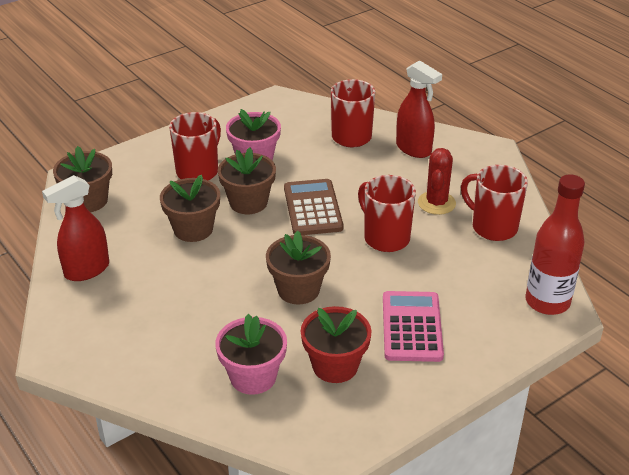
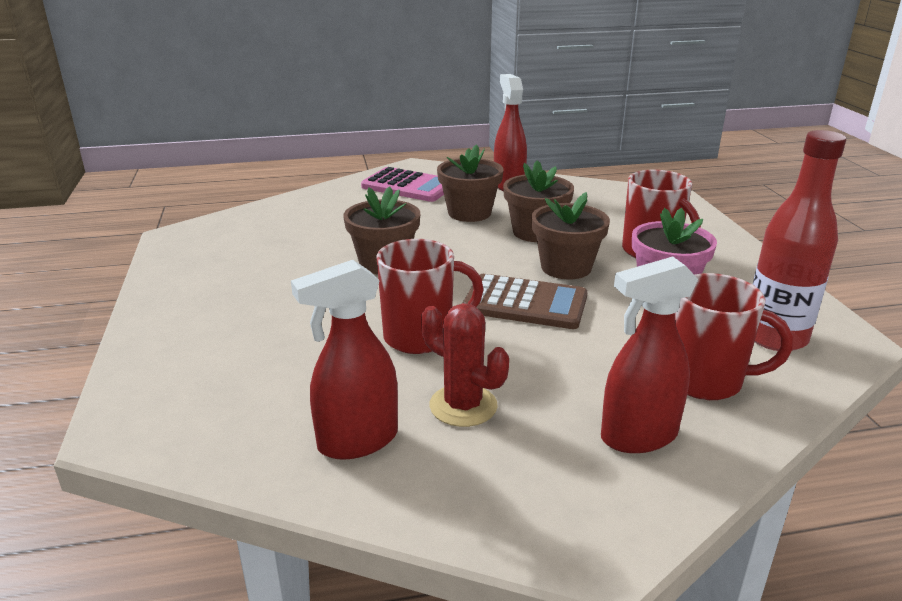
camera: 115 degrees right, 10 degrees down
(88, 201) = (620, 196): brown flower pot -> brown flower pot (469, 213)
(253, 377) = (298, 222): pink flower pot -> none
(335, 366) = (260, 257): red flower pot -> none
(411, 327) = (253, 308): pink calculator -> pink calculator (408, 186)
(493, 227) = (357, 441): red mug -> red spray bottle
(547, 302) = (157, 424): red bottle -> red bottle (775, 337)

